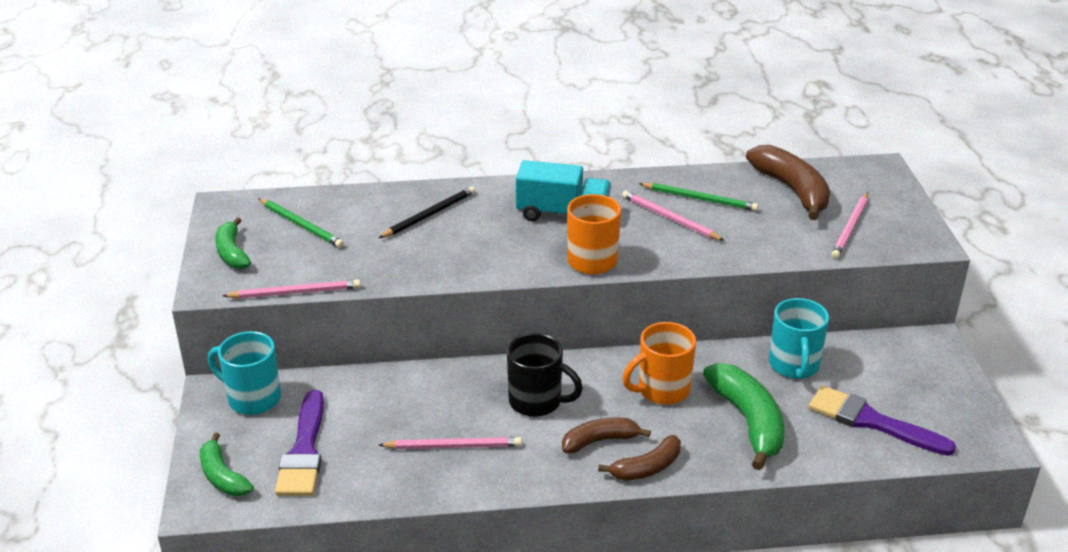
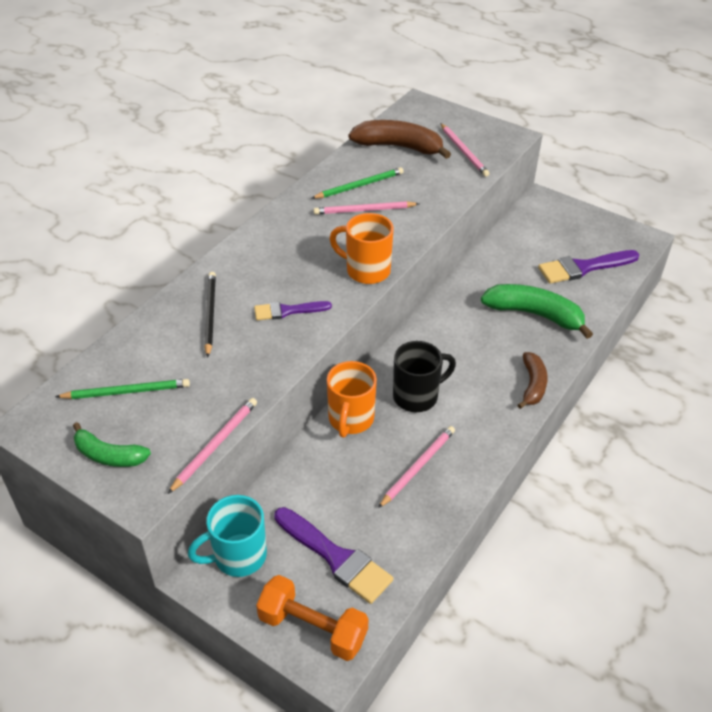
camera: 50 degrees left, 10 degrees up
(222, 476) = (312, 628): green banana -> orange dumbbell
(484, 247) = (288, 311): none -> purple brush
(562, 214) = (297, 251): turquoise truck -> none
(600, 441) = (486, 390): brown banana -> none
(662, 390) = (468, 331): orange mug -> orange mug (350, 419)
(794, 366) = (505, 263): turquoise mug -> none

